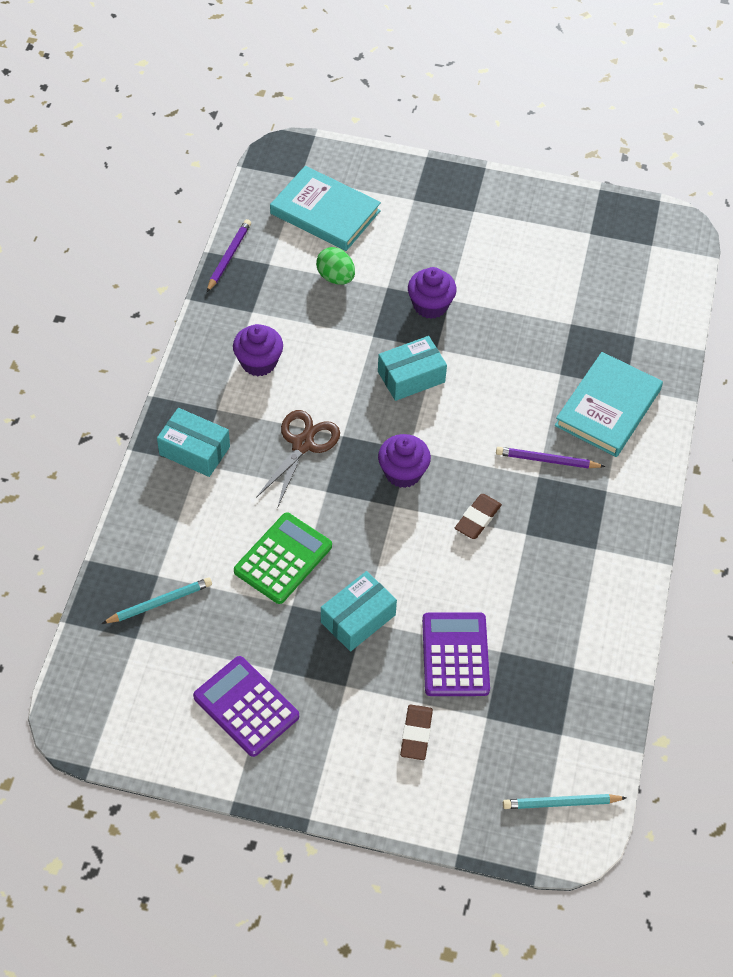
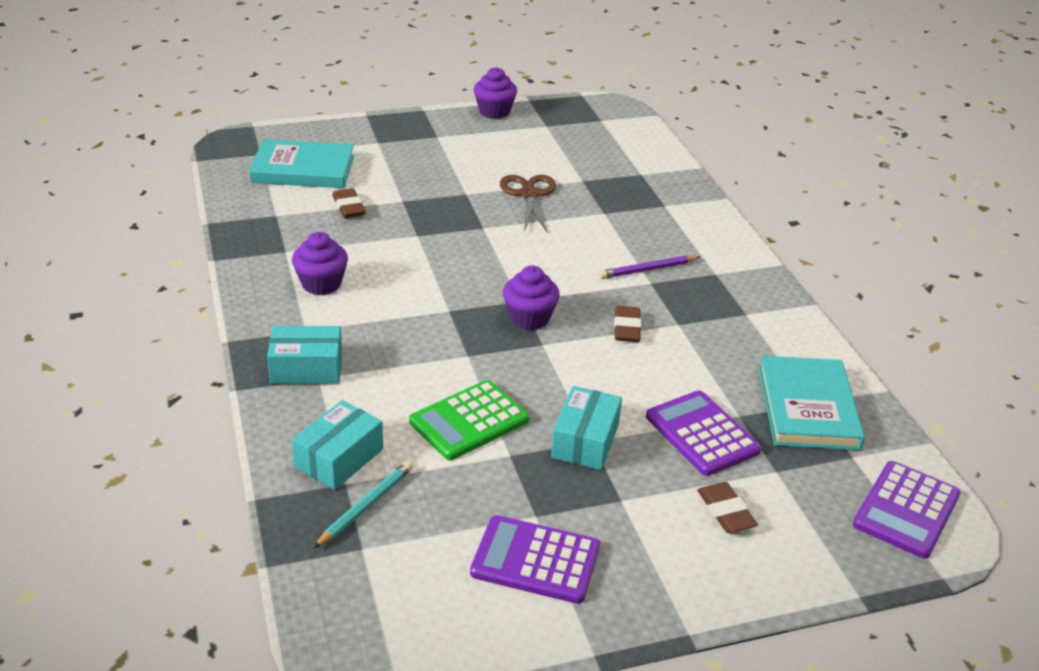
camera: 30 degrees left, 20 degrees down
(229, 256) = (231, 220): purple pencil -> none
(283, 558) = (469, 421): green calculator -> green calculator turned 135 degrees counterclockwise
(302, 444) = (415, 329): brown scissors -> brown scissors (529, 194)
(335, 277) = (349, 207): green egg -> brown eraser
(411, 377) = (477, 252): turquoise box -> turquoise box (339, 458)
(430, 305) = (452, 202): purple cupcake -> purple cupcake (494, 111)
(561, 803) = (906, 510): turquoise pencil -> purple calculator
(607, 407) = (663, 222): turquoise book -> turquoise book (807, 408)

